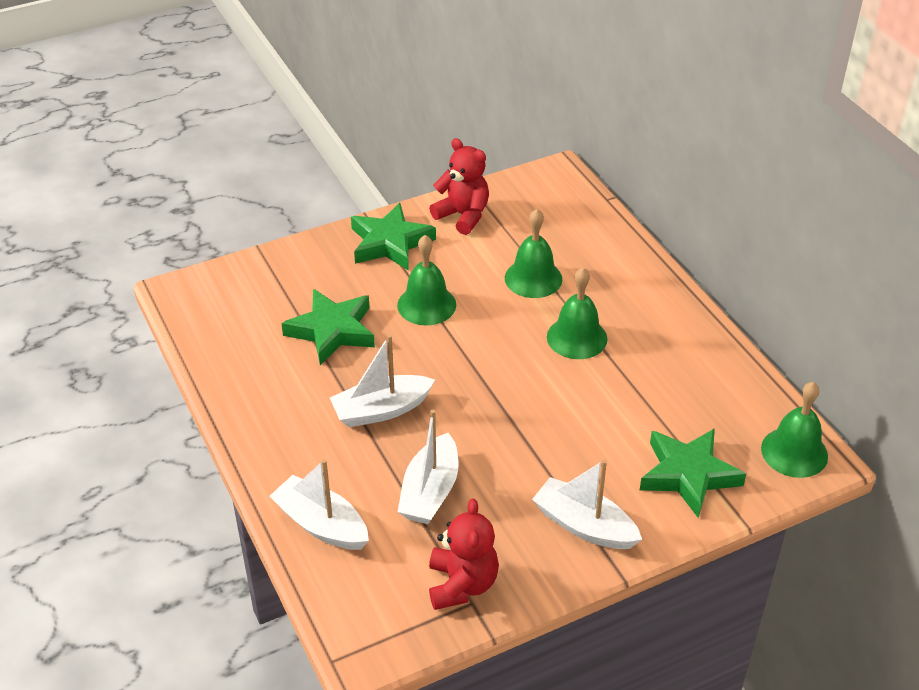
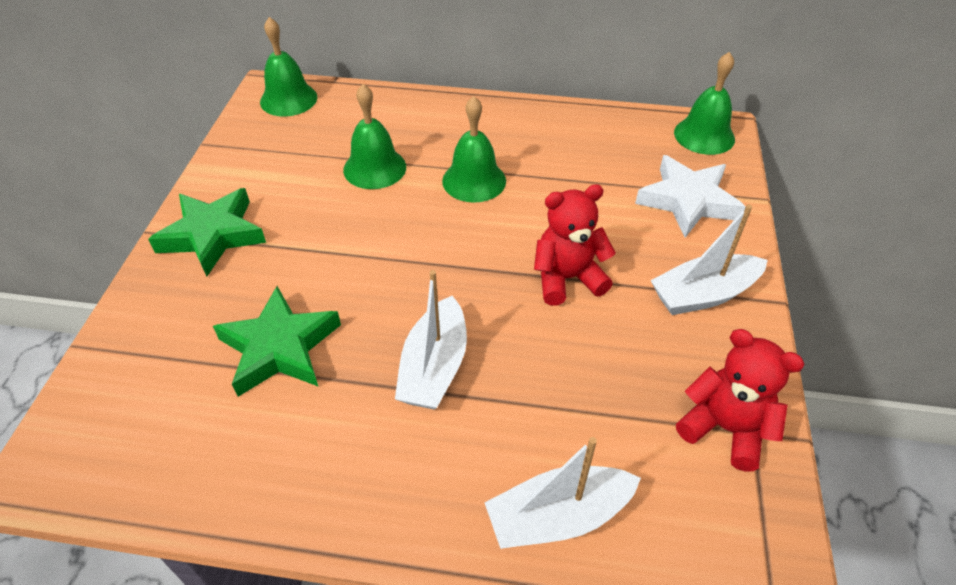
camera: 55 degrees left, 5 degrees up
(426, 305) = (327, 254): green bell -> green bell (288, 99)
(430, 491) = (580, 387): white boat -> none
(463, 215) = (243, 168): red teddy bear -> red teddy bear (567, 278)
(688, 475) = (687, 201): green star -> white star

